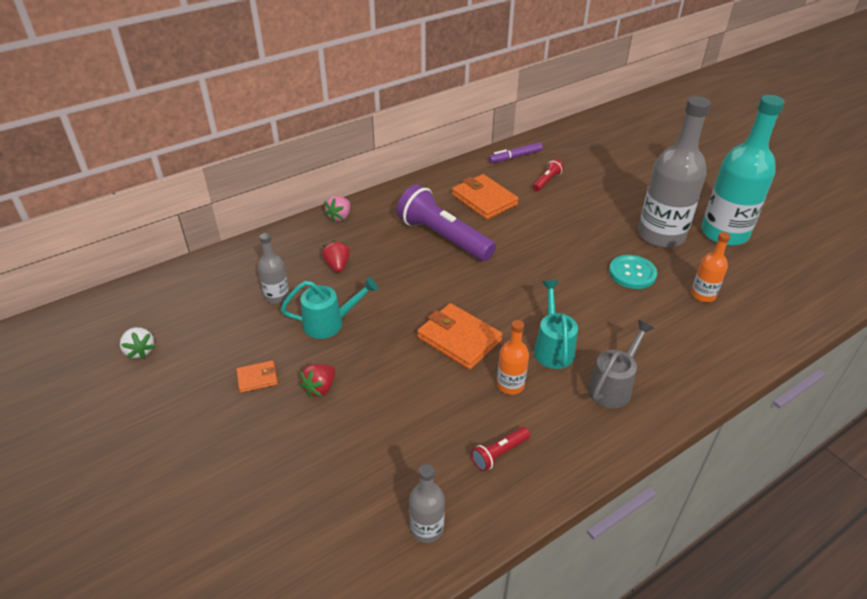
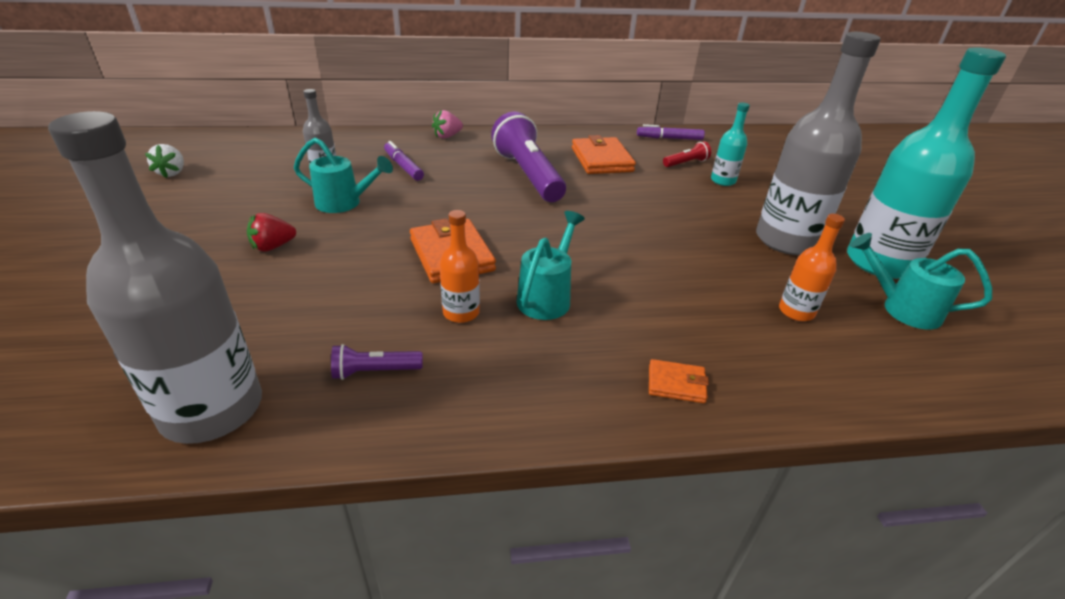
camera: 25 degrees right, 5 degrees down
(257, 378) = (231, 221): orange wallet -> orange wallet (676, 384)
(337, 265) = (403, 167): red strawberry -> purple marker
(427, 528) = (212, 409): grey bottle -> grey bottle, size x2.11
(499, 453) = (375, 371): red flashlight -> purple flashlight
(584, 191) = (723, 181): none -> turquoise bottle
(613, 386) = (583, 360): grey watering can -> none
(632, 273) = (715, 262): turquoise button -> none
(756, 267) = (902, 309): none -> turquoise watering can

